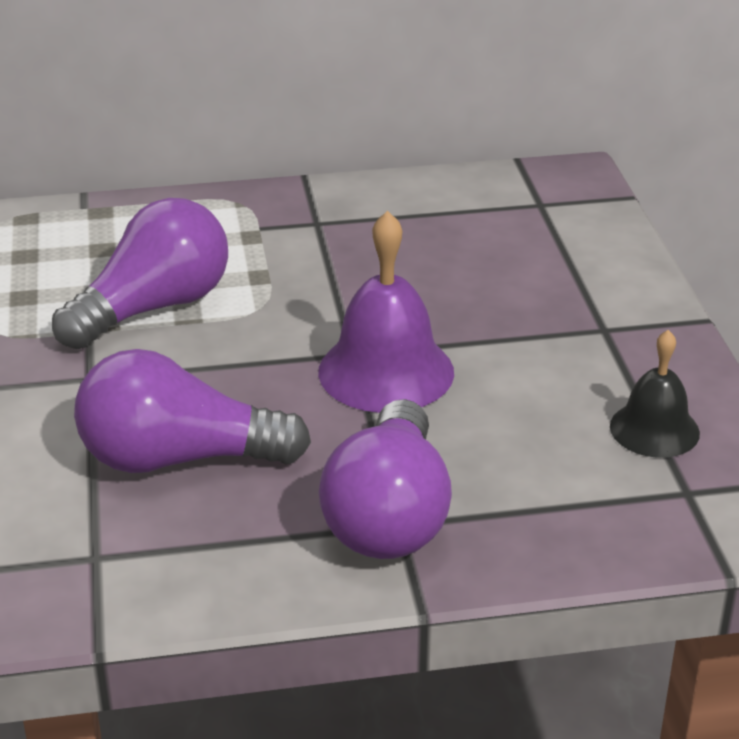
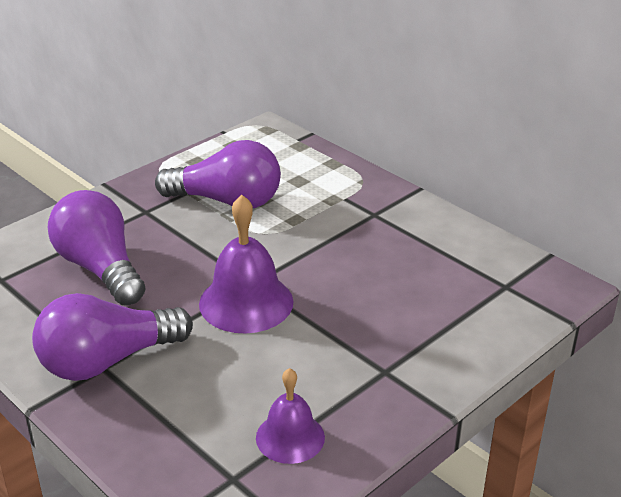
camera: 55 degrees right, 0 degrees up
(654, 429) = (290, 437): black bell -> purple bell

